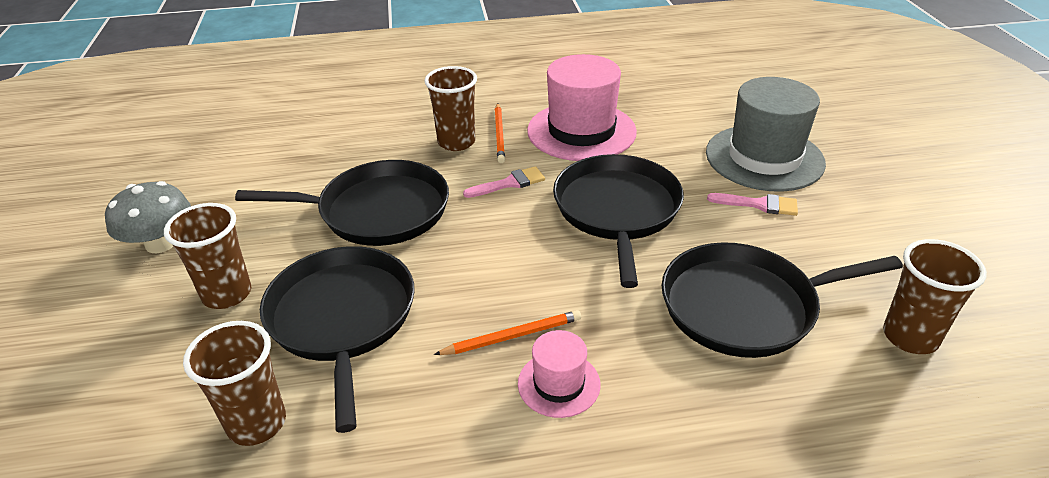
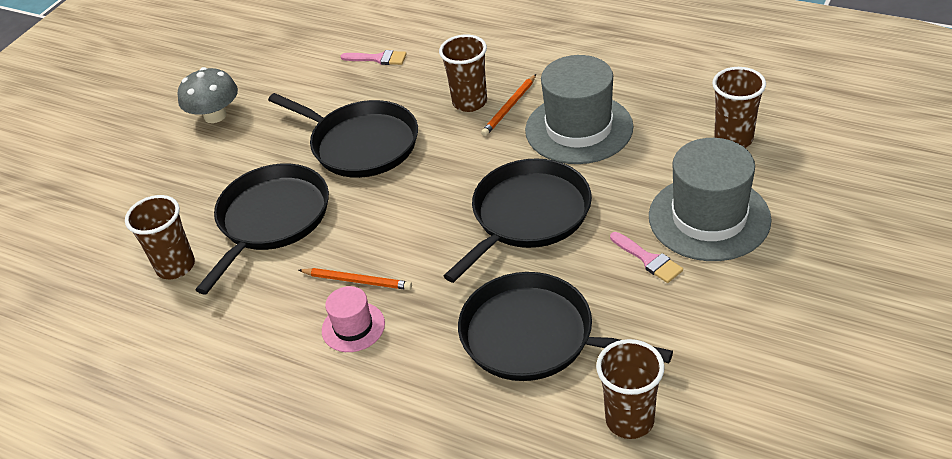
camera: 40 degrees right, 5 degrees up
(227, 294) = (223, 171): brown cup -> brown cup (733, 139)
(509, 183) = (472, 157): pink brush -> pink brush (378, 59)
(581, 131) = (579, 129): pink hat -> grey hat

